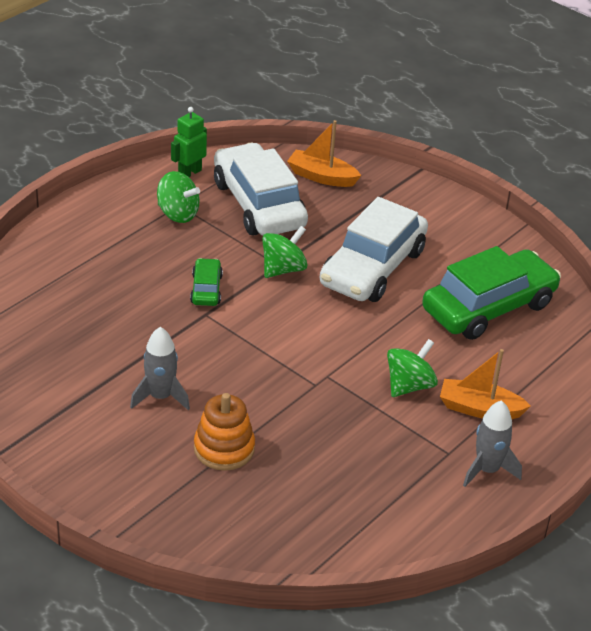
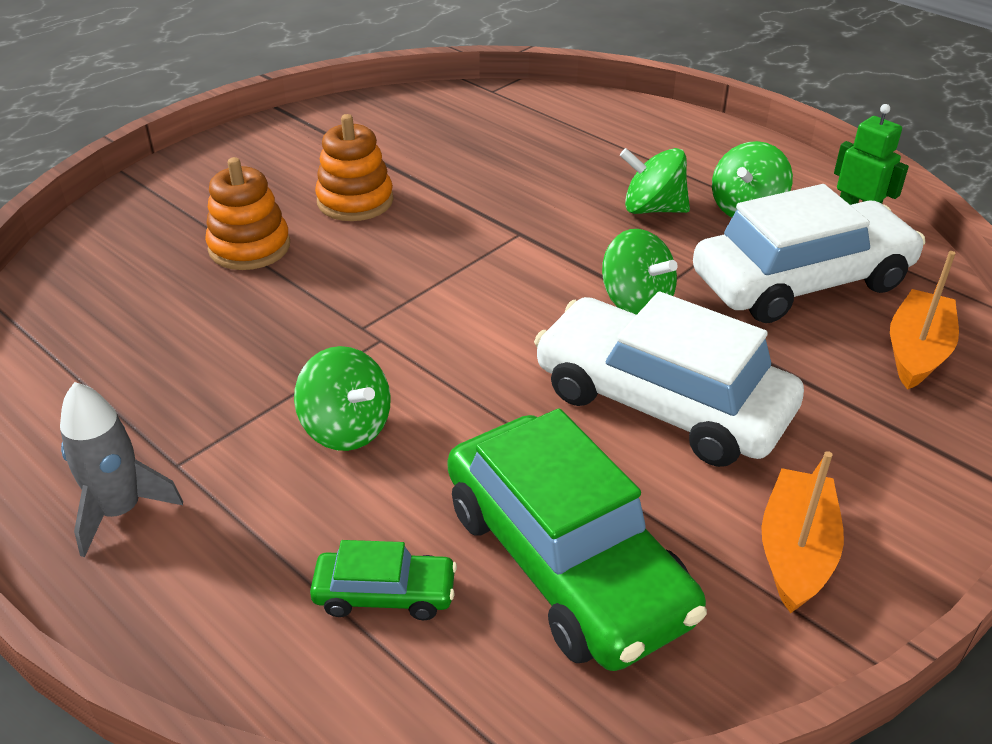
camera: 95 degrees right, 0 degrees up
(160, 397) = (355, 201): grey rocket -> orange stacking toy
(176, 253) = (652, 209): none -> green spinning top
(206, 289) = (575, 233): green car -> green car (385, 594)
(479, 409) = (273, 516): orange boat -> orange boat (796, 552)

